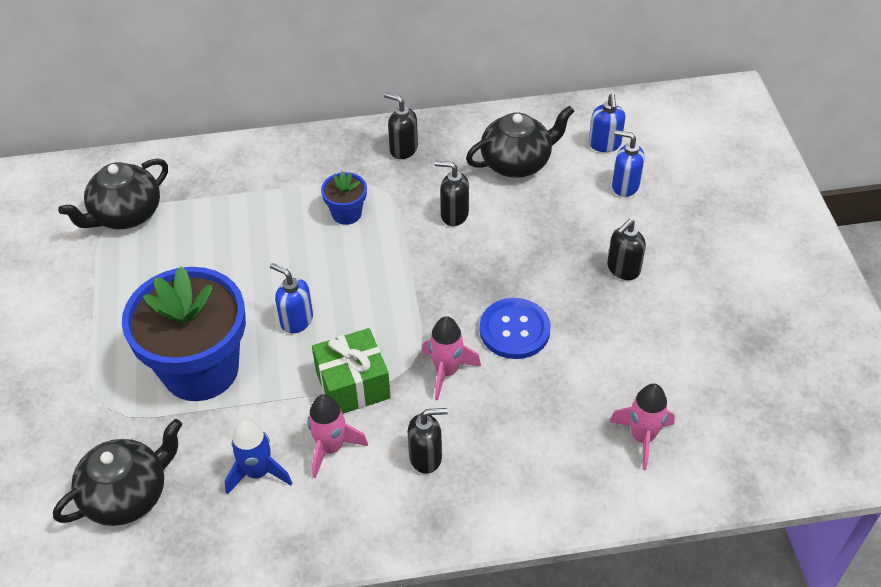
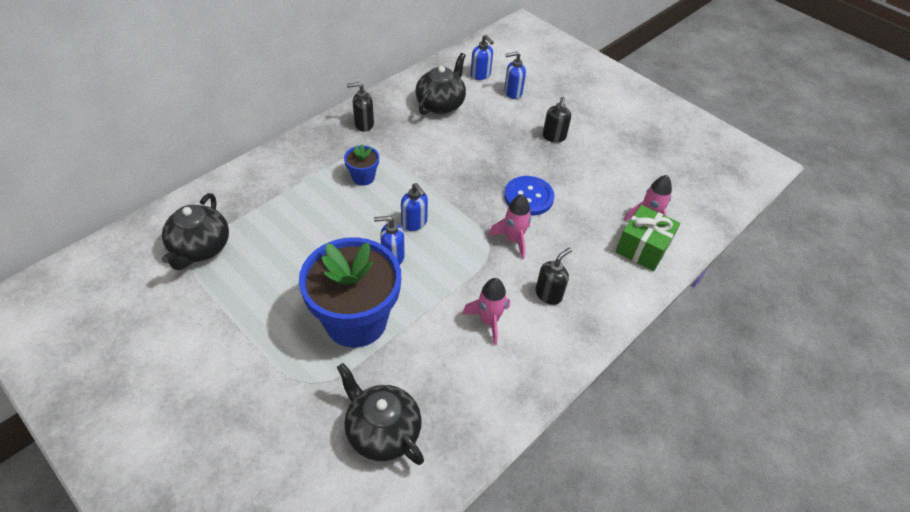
camera: 40 degrees left, 0 degrees up
(127, 495) = (382, 431): black teapot -> black teapot turned 60 degrees counterclockwise
(258, 472) = (457, 363): blue rocket -> none
(353, 294) = (414, 223): none -> blue soap dispenser
(353, 385) = (466, 276): green gift -> green gift (642, 248)
(454, 214) = (432, 149): black soap dispenser -> none

